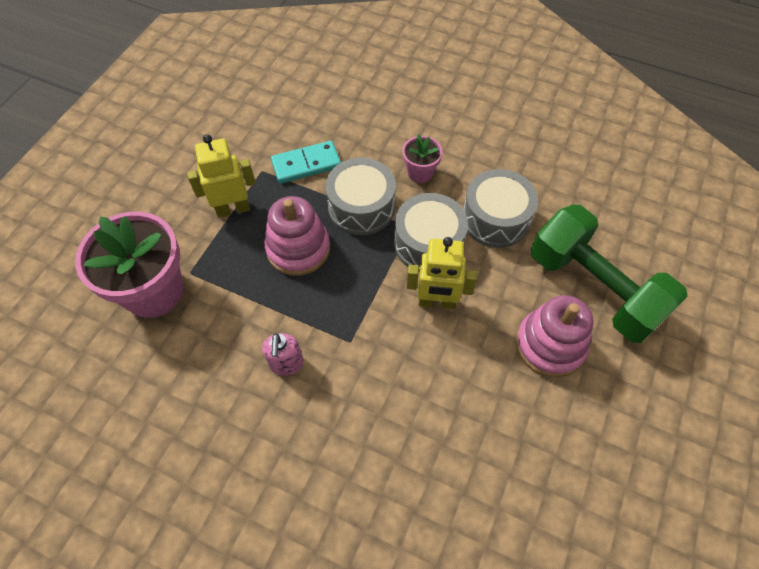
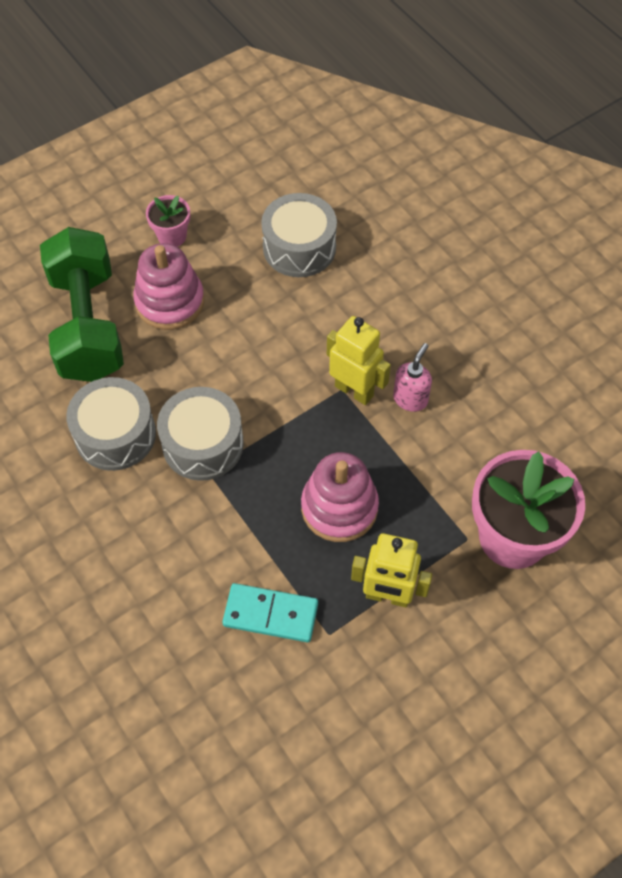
camera: 150 degrees left, 0 degrees up
(361, 207) = (243, 521): grey drum -> grey drum (299, 247)
(420, 172) = (148, 530): pink flower pot -> pink flower pot (172, 236)
(436, 302) = (239, 384): yellow robot -> yellow robot (354, 390)

